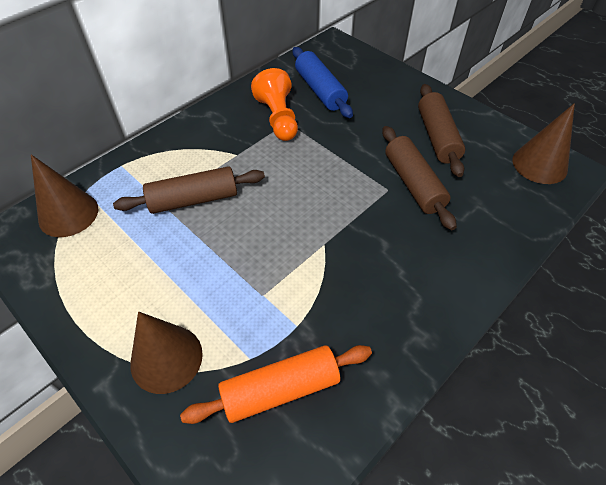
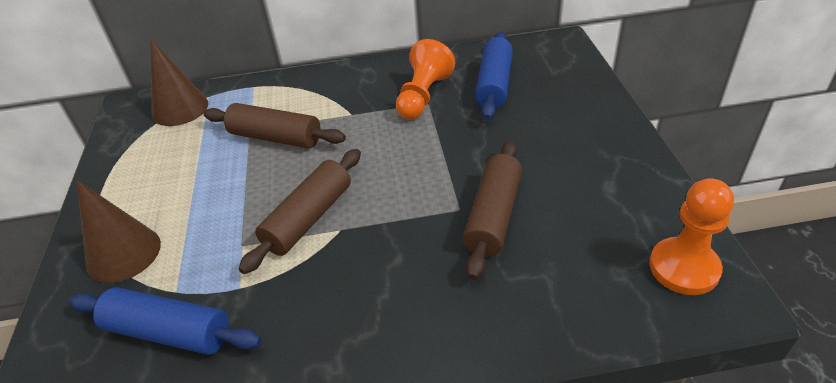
camera: 40 degrees right, 10 degrees down
(280, 389) = (169, 332): orange rolling pin -> blue rolling pin
(437, 137) = (576, 180): brown rolling pin -> brown rolling pin (308, 218)
(539, 164) = (684, 268): brown cone -> orange pawn

